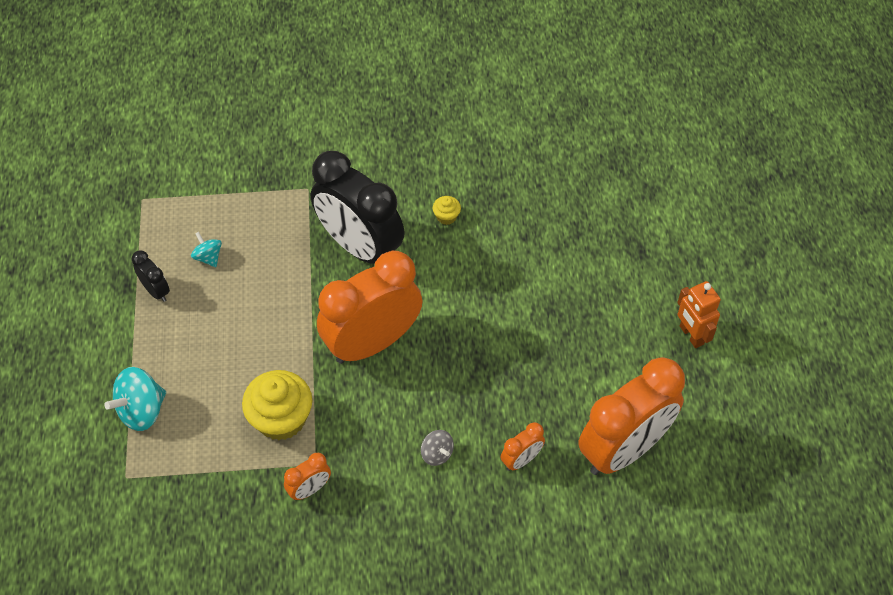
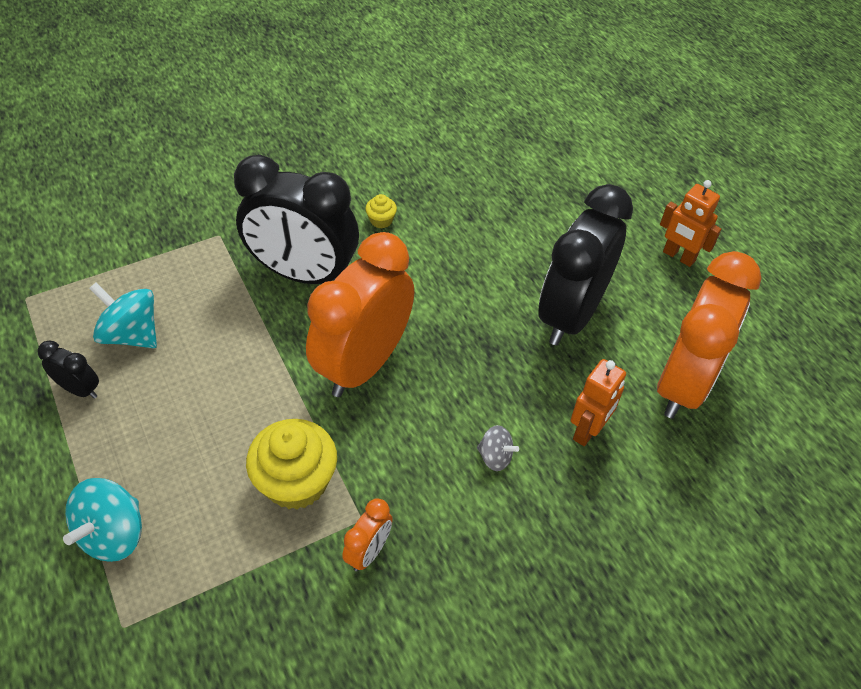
camera: 25 degrees left, 5 degrees down
(208, 257) = (132, 334): turquoise spinning top -> turquoise spinning top, size x1.76
(521, 460) = (588, 431): orange clock -> orange robot
(563, 357) = (571, 315): none -> black clock

